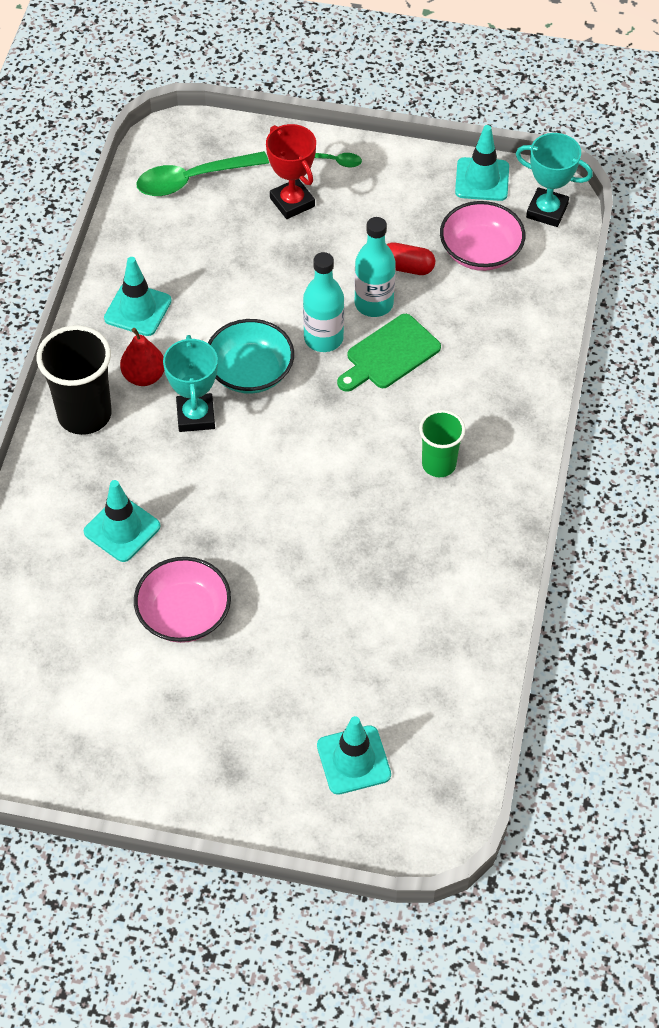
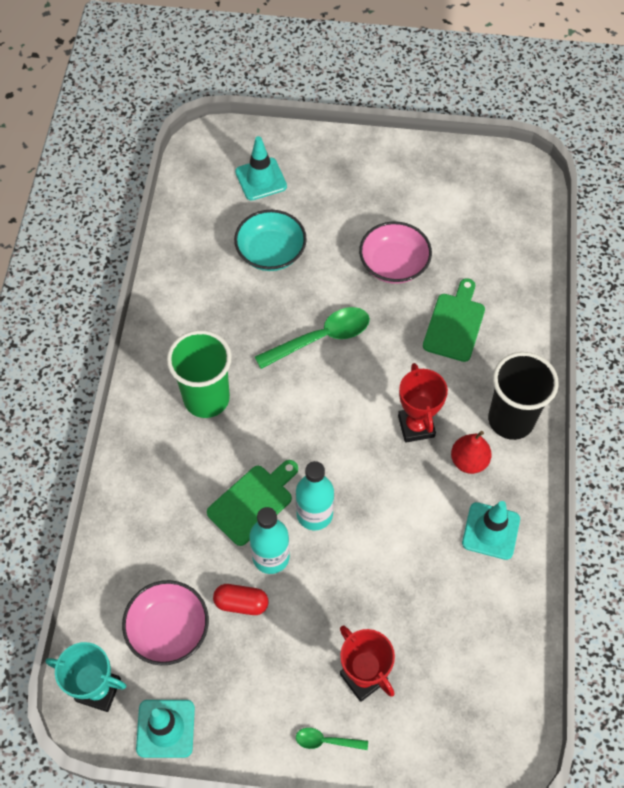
camera: 175 degrees right, 5 degrees up
(122, 529) = (455, 324): turquoise traffic cone -> green cutting board
(193, 179) = (471, 700): green spoon -> green spoon (320, 338)
(195, 416) = (416, 426): turquoise trophy -> red trophy
(250, 372) = (376, 473): turquoise bowl -> turquoise bowl (271, 252)
(439, 464) = (206, 399): green cup -> green cup, size x1.60

